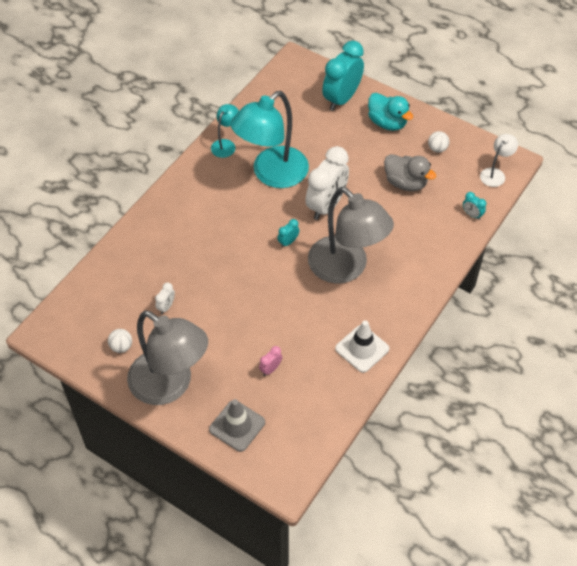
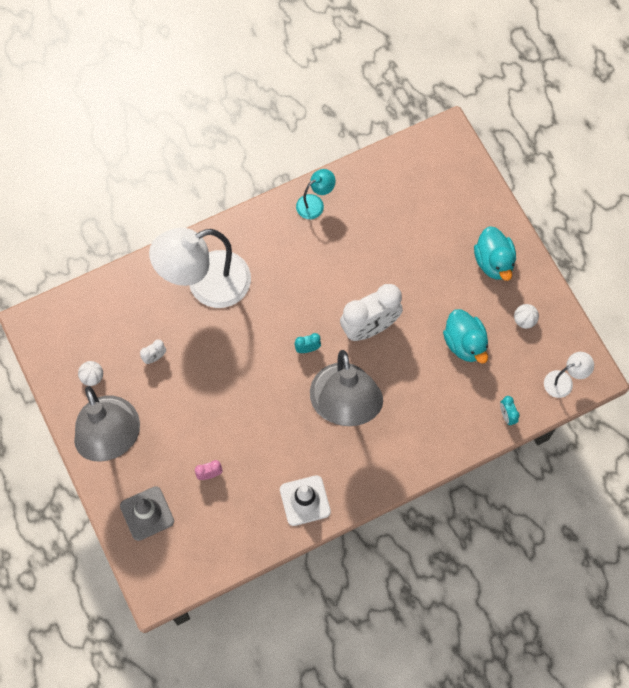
camera: 30 degrees right, 15 degrees up
(175, 236) = (206, 285): none -> white lamp
(272, 174) = (339, 263): turquoise lamp -> none
(341, 99) = (465, 208): turquoise clock -> none
(405, 183) = (465, 343): grey duck -> turquoise duck

